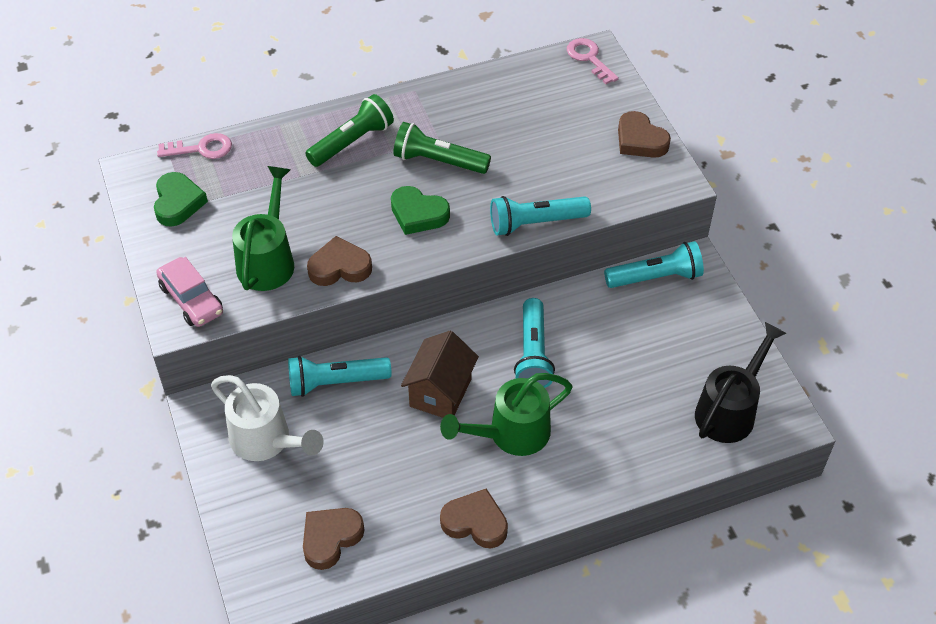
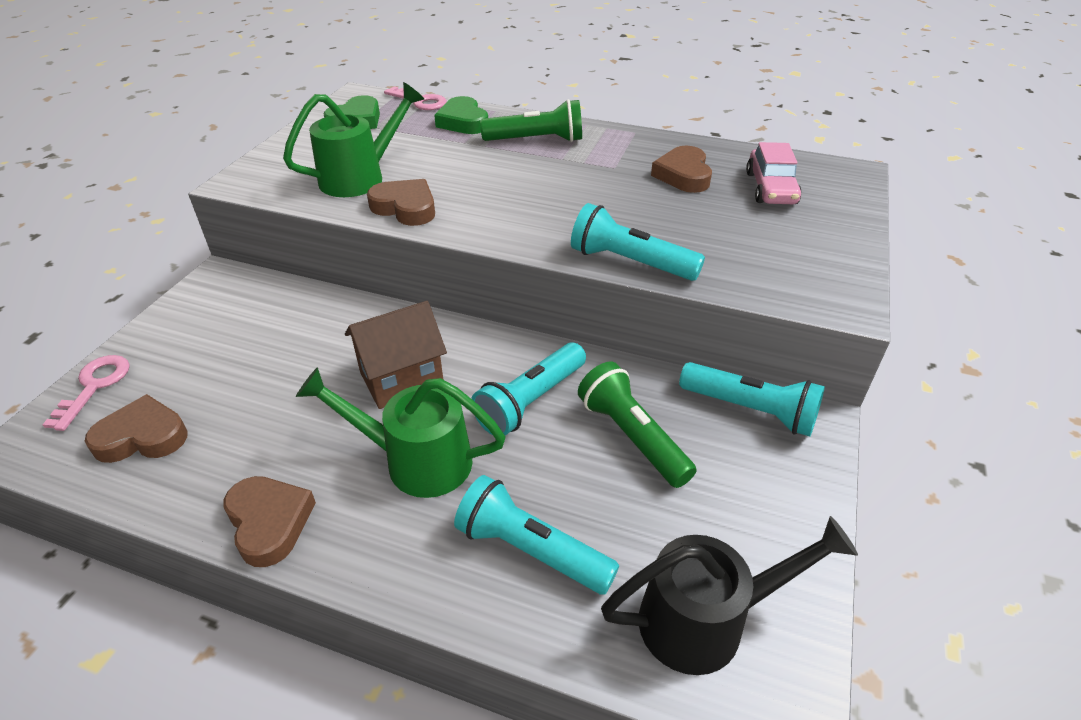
camera: 40 degrees right, 10 degrees down
(191, 299) = (270, 174): pink car -> pink car (770, 188)
(267, 441) = (220, 326): white watering can -> none
(335, 382) = (331, 317): turquoise flashlight -> turquoise flashlight (531, 550)
(418, 214) = (524, 205): green heart -> green heart (463, 122)
(438, 161) = (593, 180): green flashlight -> green flashlight (632, 436)
(589, 58) = (840, 173): pink key -> pink key (94, 386)
(640, 140) = (833, 251): brown heart -> brown heart (683, 175)

